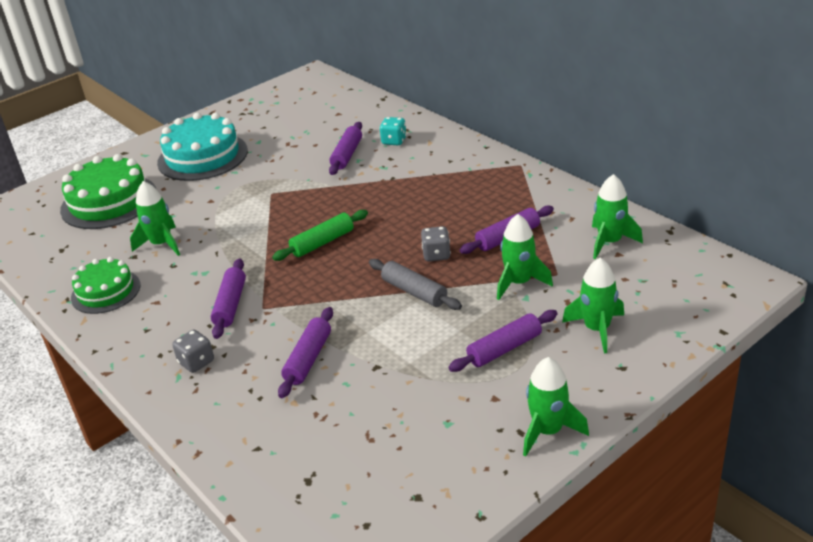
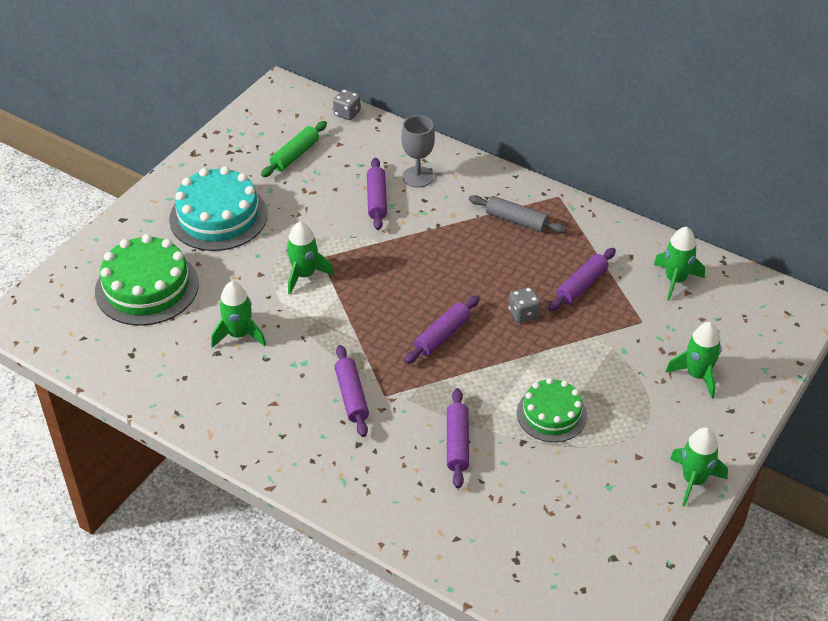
camera: 20 degrees left, 10 degrees up
(106, 291) = (213, 398): green cake -> green cake (551, 414)
(196, 362) = (353, 463): grey dice -> grey dice (347, 113)
(322, 242) = (406, 313): green rolling pin -> green rolling pin (295, 155)
(394, 141) = (418, 177): turquoise dice -> grey goblet
(414, 292) = (521, 358): grey rolling pin -> grey rolling pin (516, 220)
(504, 349) = (627, 406): purple rolling pin -> purple rolling pin (442, 335)
(519, 283) = (612, 335): green rocket -> green rocket (304, 275)

